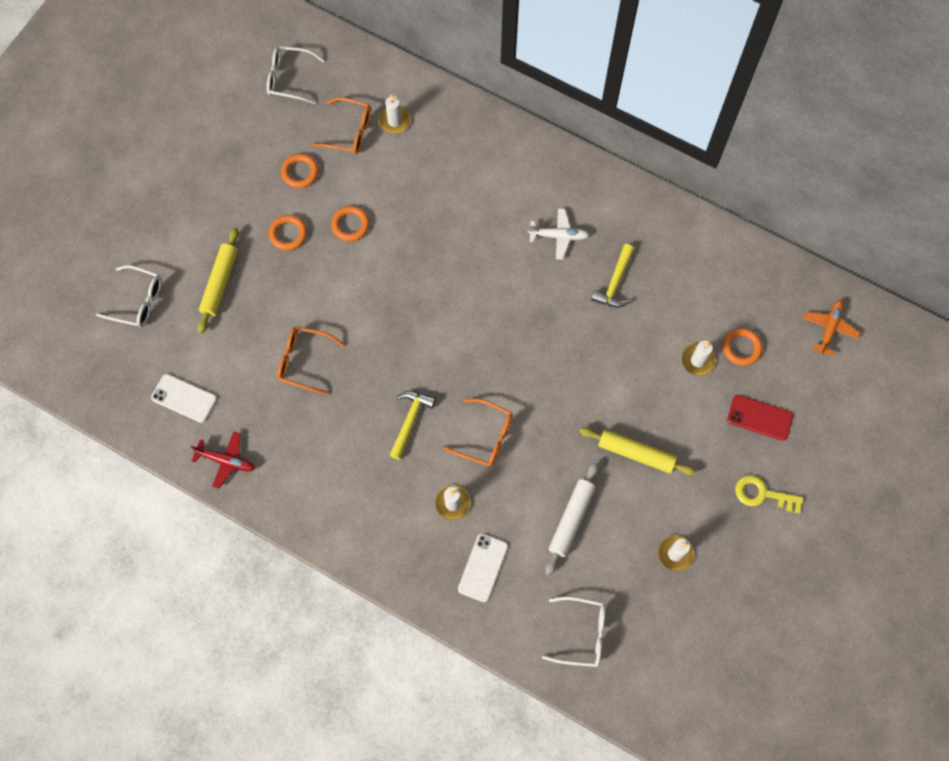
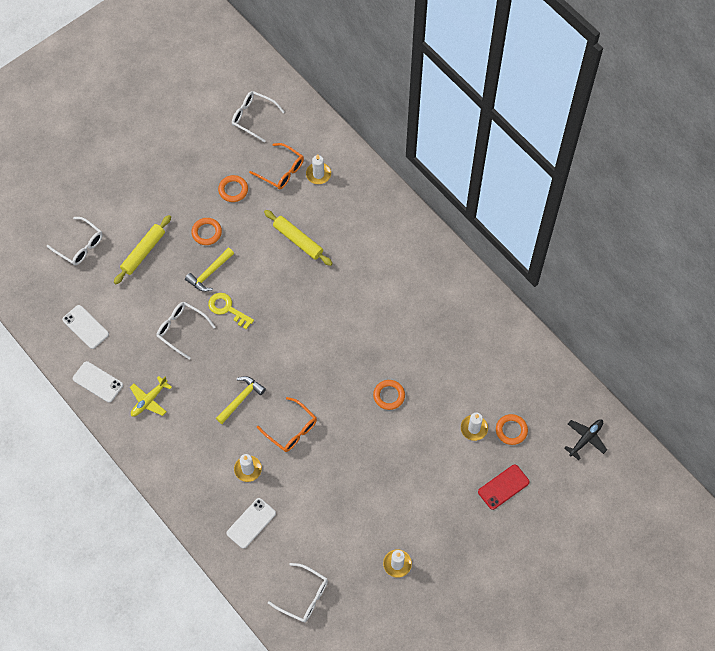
camera: 20 degrees right, 5 degrees down
(226, 461) = (98, 382): red plane -> white phone
(299, 461) = (149, 400): none -> yellow plane
(304, 361) = (181, 329): orange glasses -> white glasses
(350, 225) = (255, 241): orange ring -> orange ring (389, 395)
(558, 236) = (406, 300): white plane -> none
(571, 519) = (330, 511): white rolling pin -> none
(615, 283) = (435, 349): yellow hammer -> yellow hammer (209, 273)
(636, 453) = (398, 480): yellow rolling pin -> yellow rolling pin (298, 240)
(760, 417) = (503, 487): red phone -> red phone turned 75 degrees counterclockwise
(763, 494) = (481, 544): yellow key -> yellow key (227, 309)
(829, 328) = (585, 439): orange plane -> black plane

